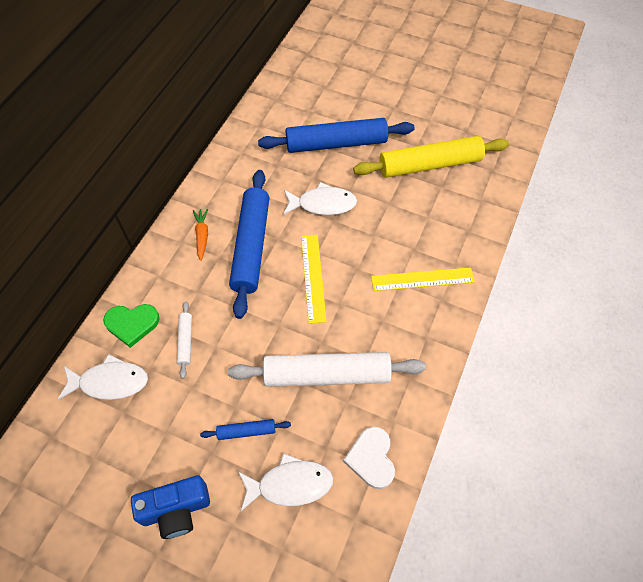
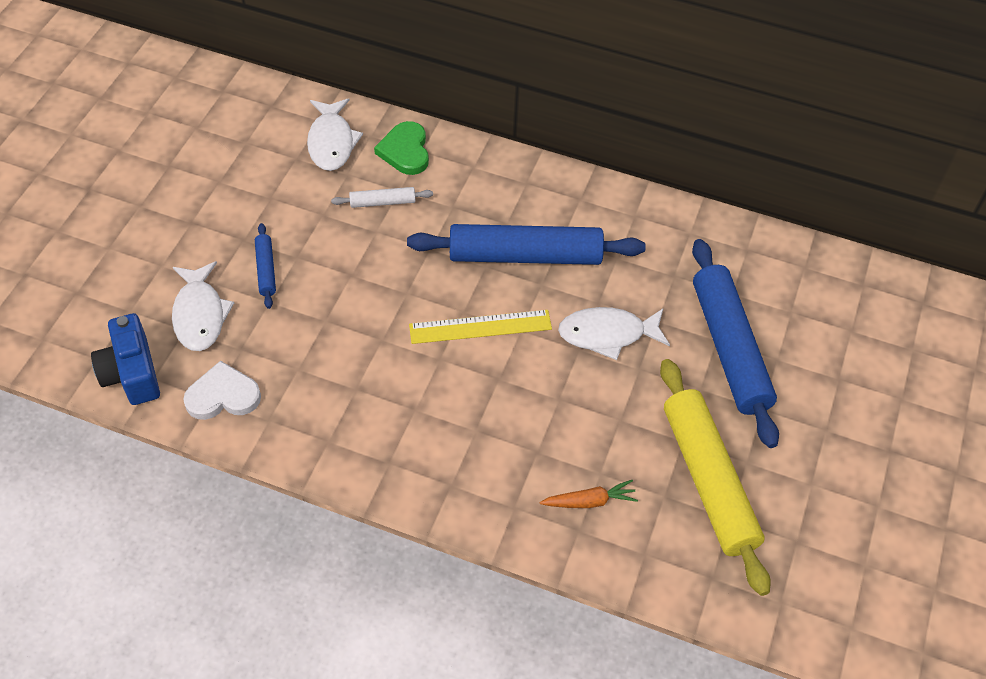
camera: 85 degrees right, 5 degrees down
(176, 510) = (183, 216): blue camera -> blue camera (132, 373)
(202, 236) = (537, 202): orange carrot -> orange carrot (589, 501)
(323, 204) = (607, 334): white fish -> white fish turned 90 degrees clockwise
(326, 375) = (335, 346): white rolling pin -> none
(422, 279) = (485, 461): yellow ruler -> none

